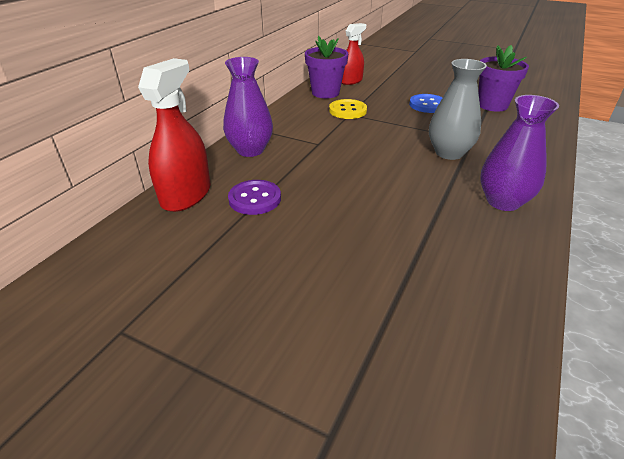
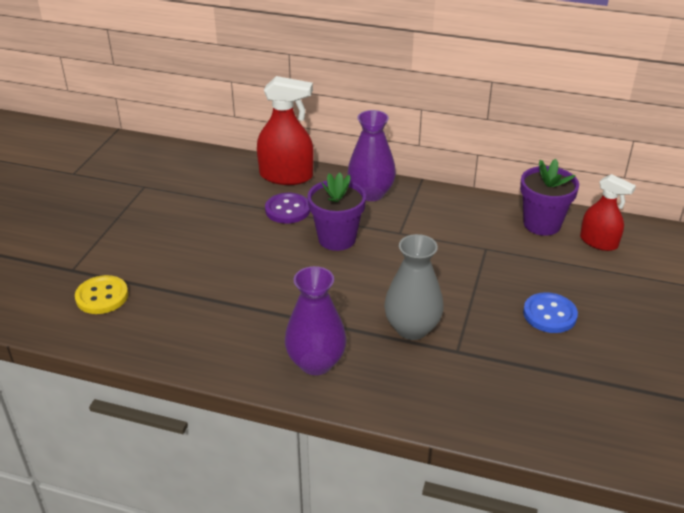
camera: 80 degrees right, 0 degrees up
(347, 111) = (494, 246): yellow button -> yellow button (102, 296)
(492, 105) = (585, 382): purple flower pot -> purple flower pot (337, 239)

